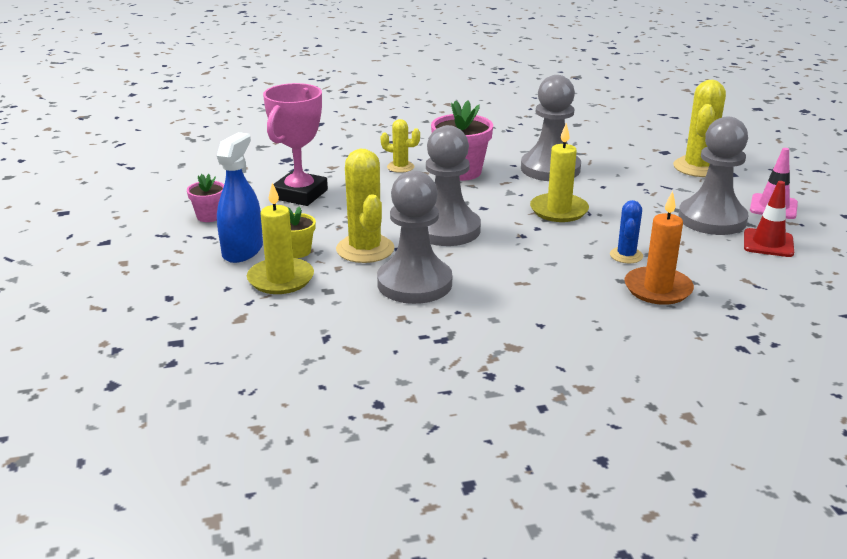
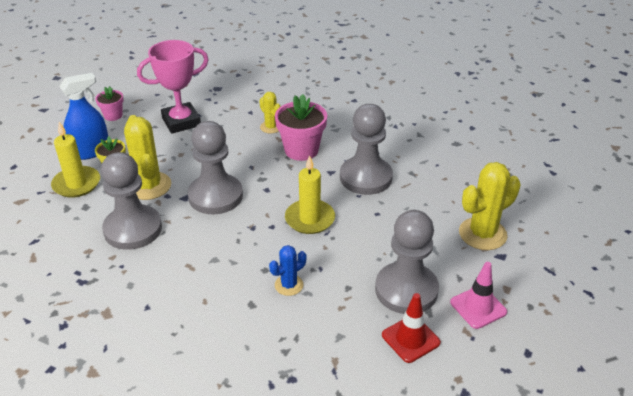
camera: 40 degrees right, 10 degrees up
(365, 249) = (149, 186): yellow cactus -> yellow cactus turned 45 degrees counterclockwise
(658, 289) = (261, 327): orange candle -> none

